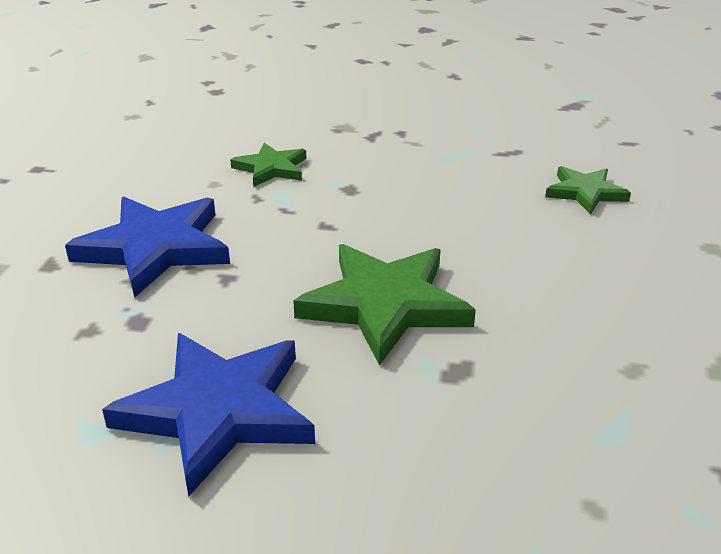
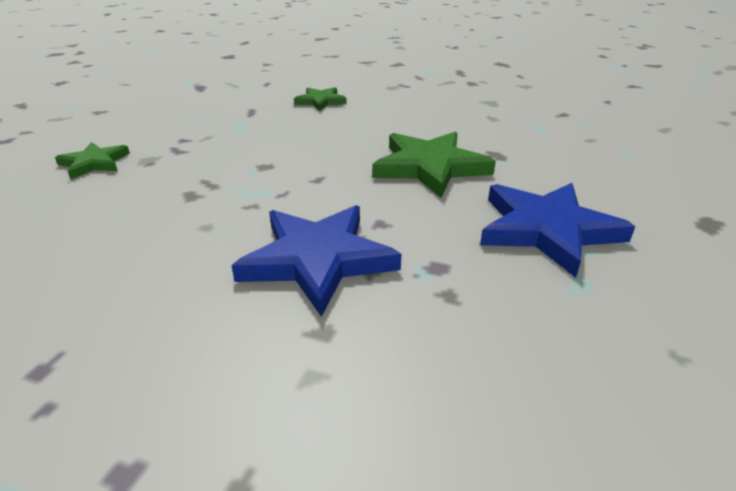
camera: 80 degrees left, 0 degrees up
(271, 168) = (200, 196): green star -> green star (94, 163)

